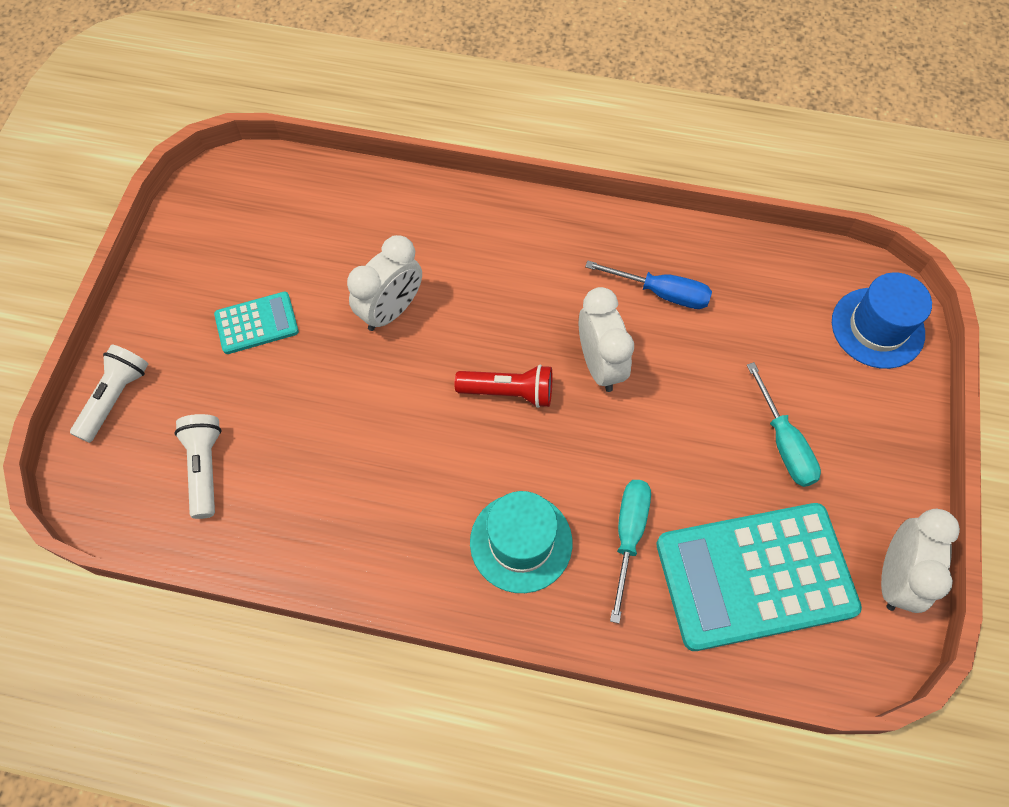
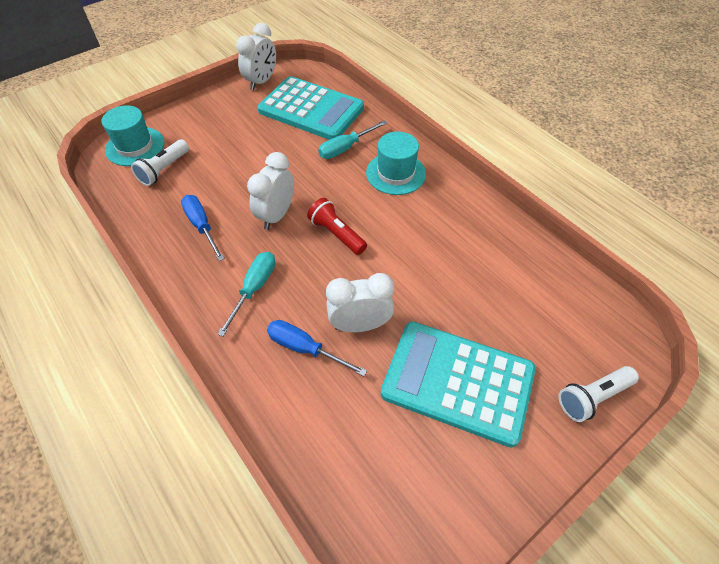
camera: 140 degrees left, 10 degrees down
(205, 468) = (545, 308): white flashlight -> white flashlight (164, 169)
(257, 323) = (457, 382): turquoise calculator -> turquoise calculator, size x2.07
(423, 255) = (305, 348): none -> blue screwdriver
(783, 442) = (239, 136): turquoise screwdriver -> turquoise screwdriver (254, 288)
(877, 328) = (135, 146): blue hat -> turquoise hat
(894, 577) = (261, 82): white clock -> white clock turned 150 degrees clockwise

